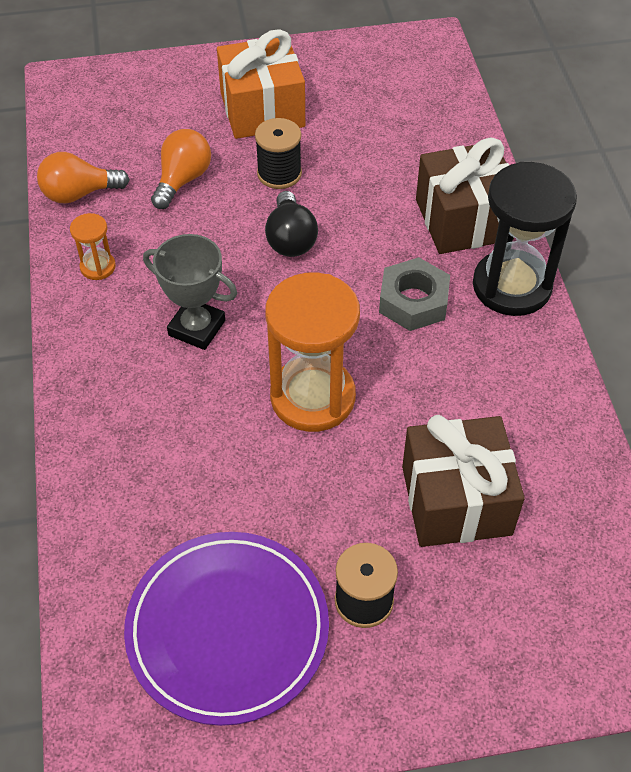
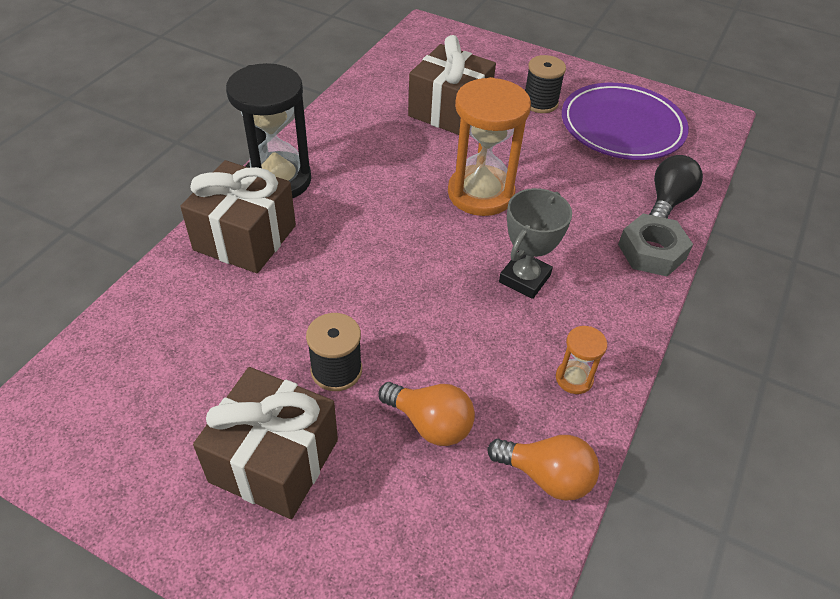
camera: 145 degrees left, 5 degrees down
(182, 180) = (430, 423): orange light bulb -> orange light bulb turned 120 degrees counterclockwise
(197, 328) = (524, 279): grey trophy -> grey trophy turned 60 degrees clockwise
(262, 109) = (274, 460): orange gift -> brown gift
(290, 239) = (389, 303): black light bulb -> black light bulb (668, 201)
(413, 301) = (352, 208): grey nut -> grey nut (651, 252)

